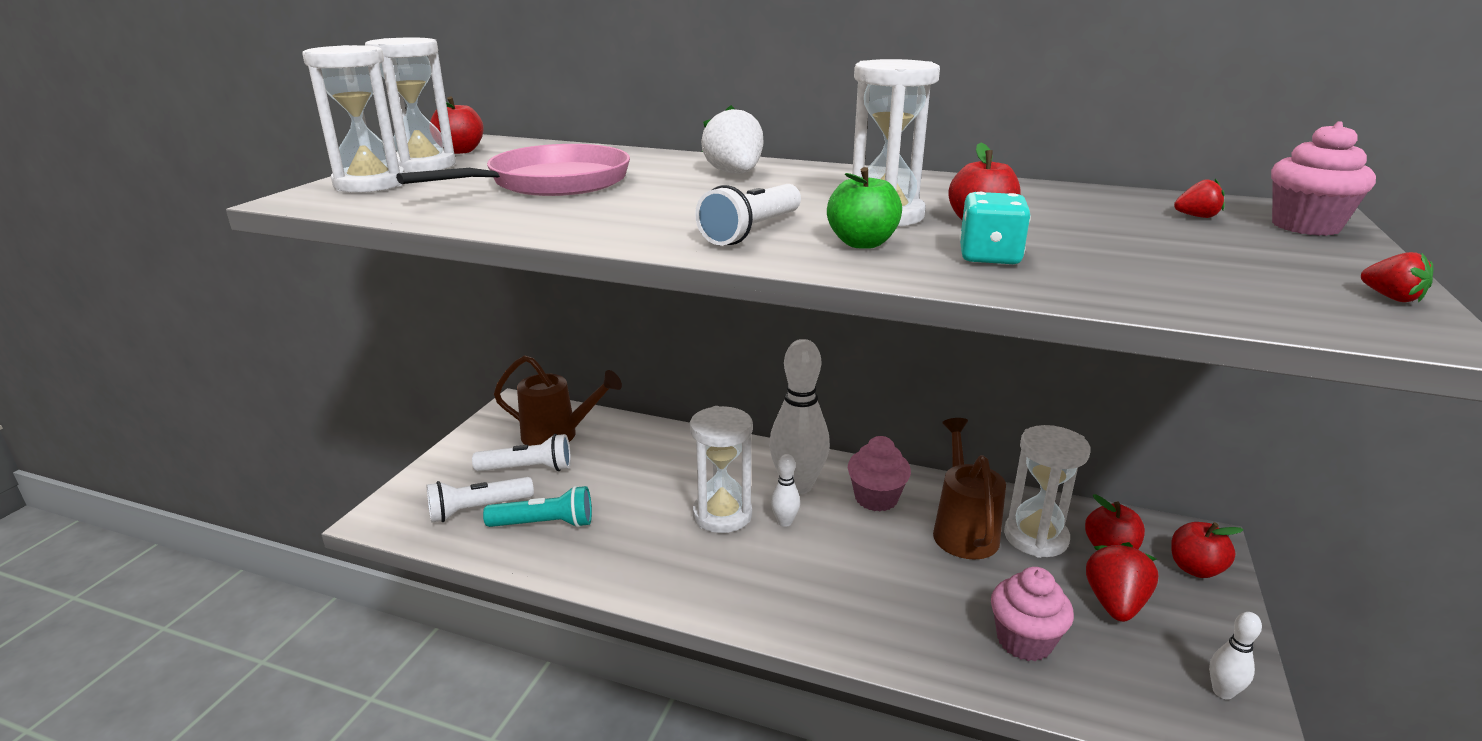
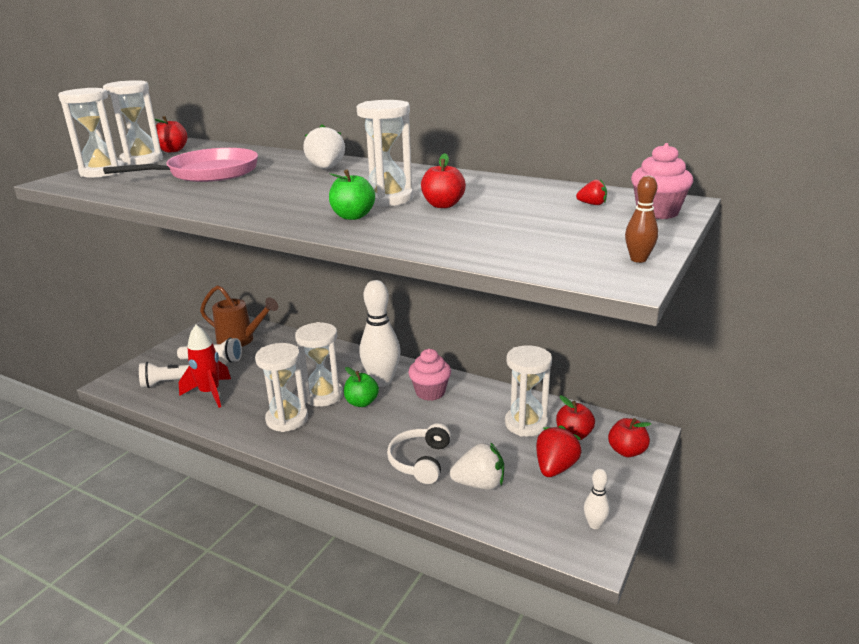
camera: 10 degrees right, 0 degrees up
(545, 524) = (210, 393): turquoise flashlight -> red rocket
(684, 558) = (287, 419): none -> white hourglass
(752, 231) = (295, 207): white flashlight -> none
(784, 522) = (361, 402): white bowling pin -> green apple
(919, 611) = (420, 461): none -> white headphones
(963, 530) = (478, 416): brown watering can -> none
(989, 257) = (420, 227): turquoise dice -> none
(1024, 641) = (479, 484): pink cupcake -> white strawberry
(1391, 298) = (638, 259): red strawberry -> brown bowling pin

